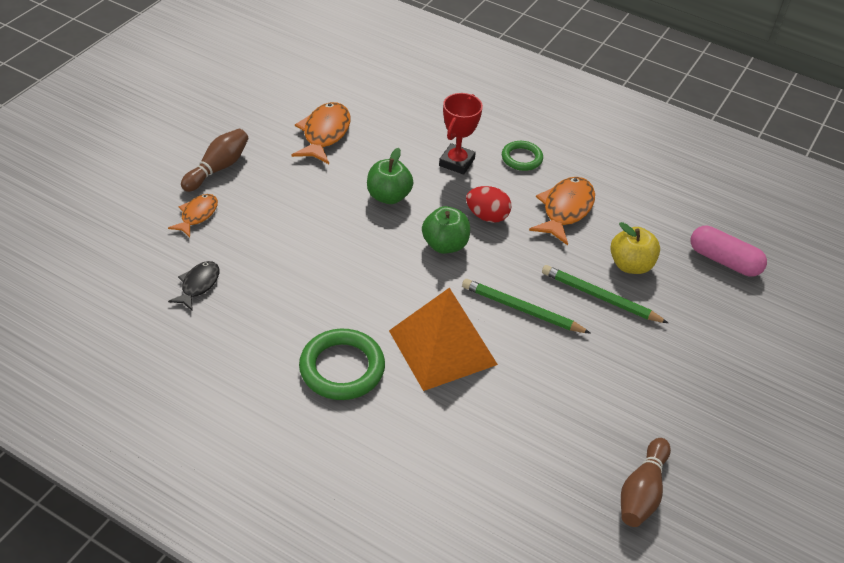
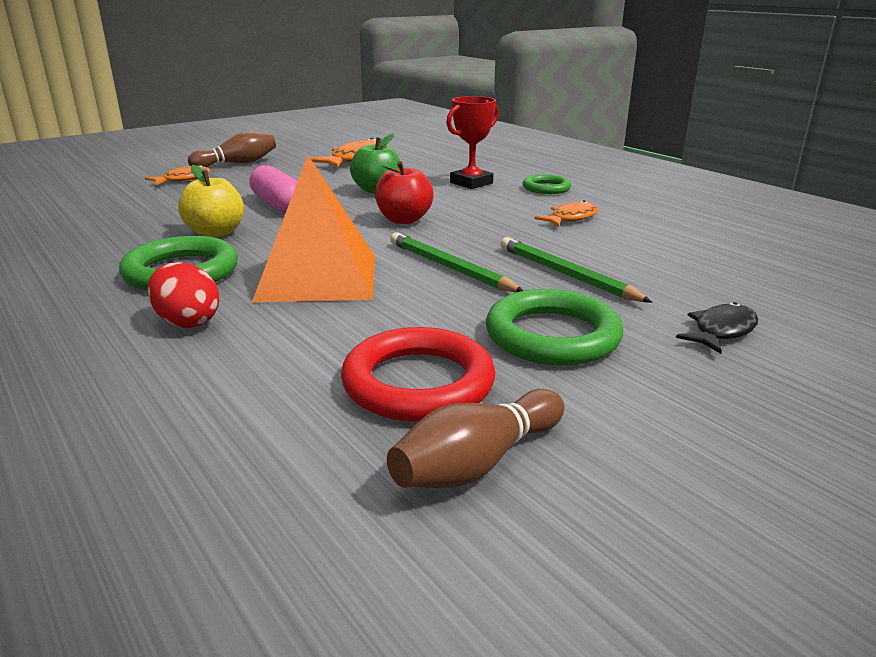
camera: 25 degrees right, 20 degrees down
(198, 285) = (123, 208): black fish -> black fish (721, 331)
(445, 245) = (404, 220): green apple -> red apple
(487, 216) = (472, 211): red egg -> red egg (187, 322)
(565, 210) = (571, 218): orange fish -> orange fish, size x0.61
(578, 440) = (418, 383): none -> red ring
(625, 372) = (552, 336): none -> green ring
(630, 265) = (629, 259): yellow apple -> yellow apple (216, 232)
(724, 261) = (775, 274): pink capsule -> pink capsule (278, 205)

